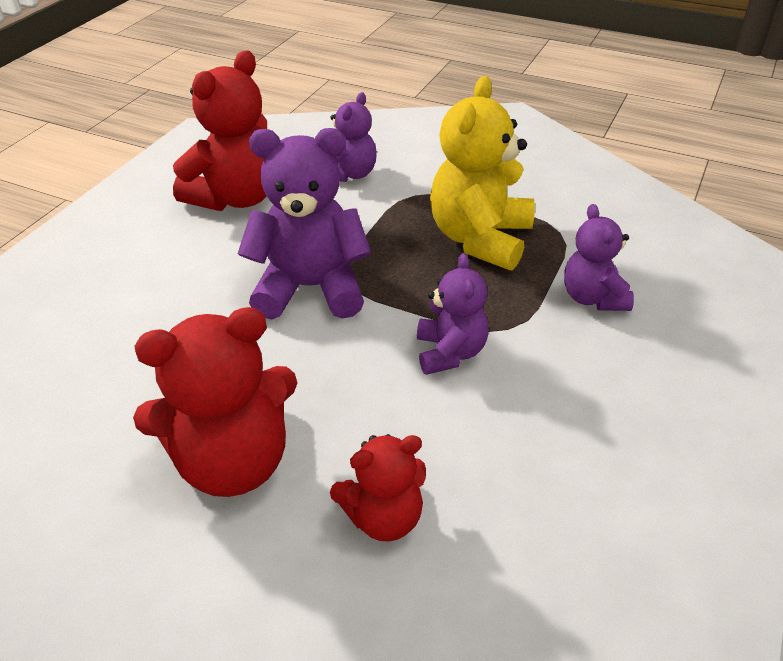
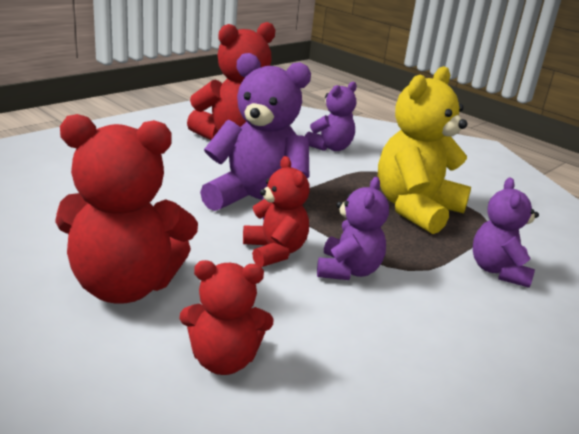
camera: 15 degrees right, 15 degrees down
(364, 354) = (274, 251): none -> red teddy bear

